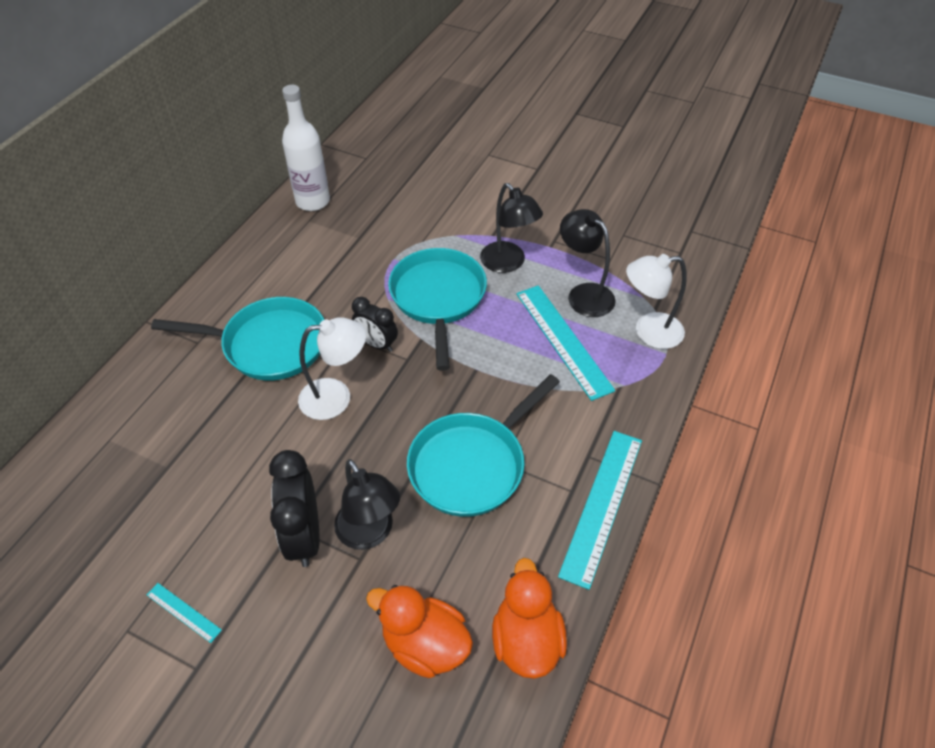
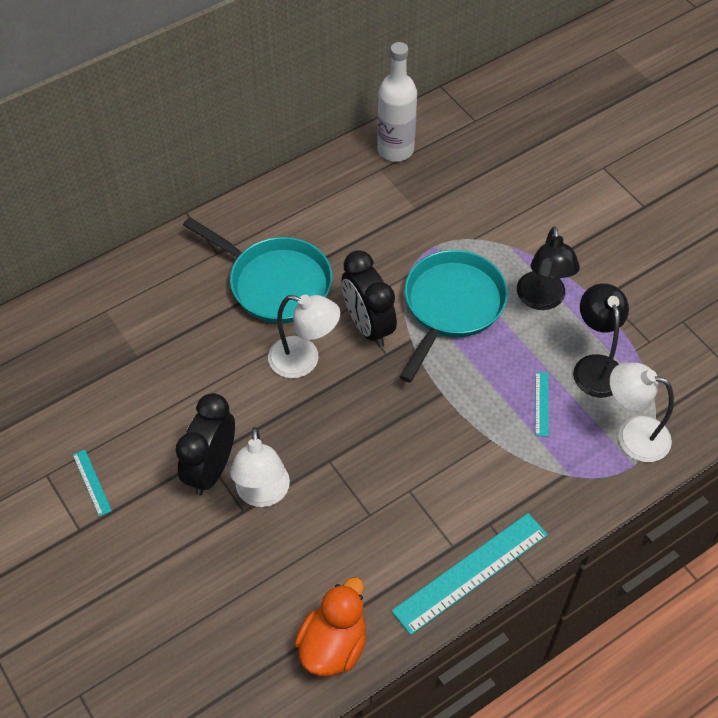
camera: 30 degrees right, 5 degrees up
(370, 533) = (262, 494): black lamp -> white lamp
(377, 344) = (368, 326): black clock -> black clock, size x1.56
(425, 644) = (253, 604): orange duck -> none
(472, 464) = (382, 479): turquoise pan -> none
(563, 340) = (541, 404): turquoise ruler -> turquoise ruler, size x0.46

